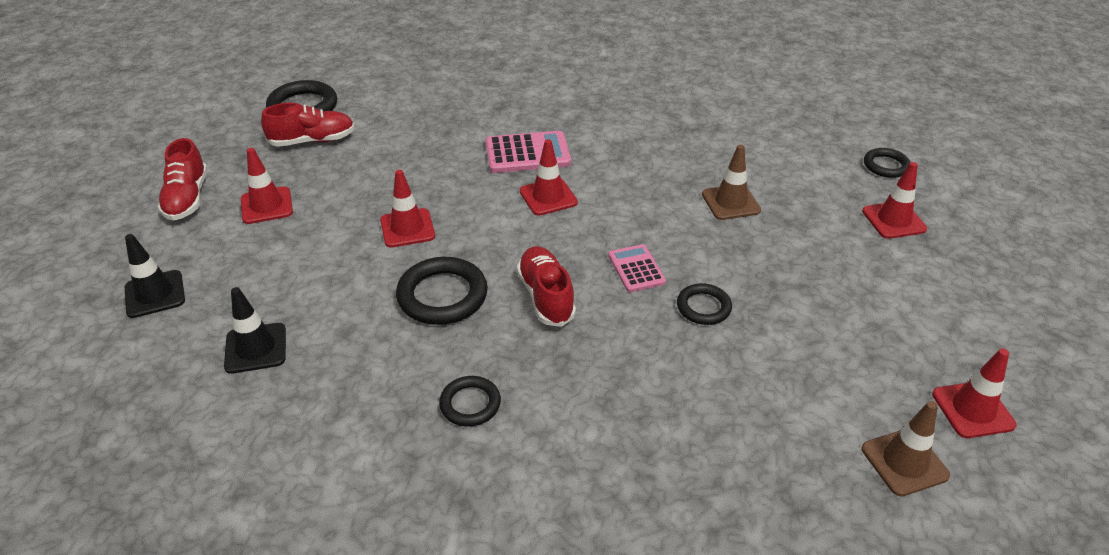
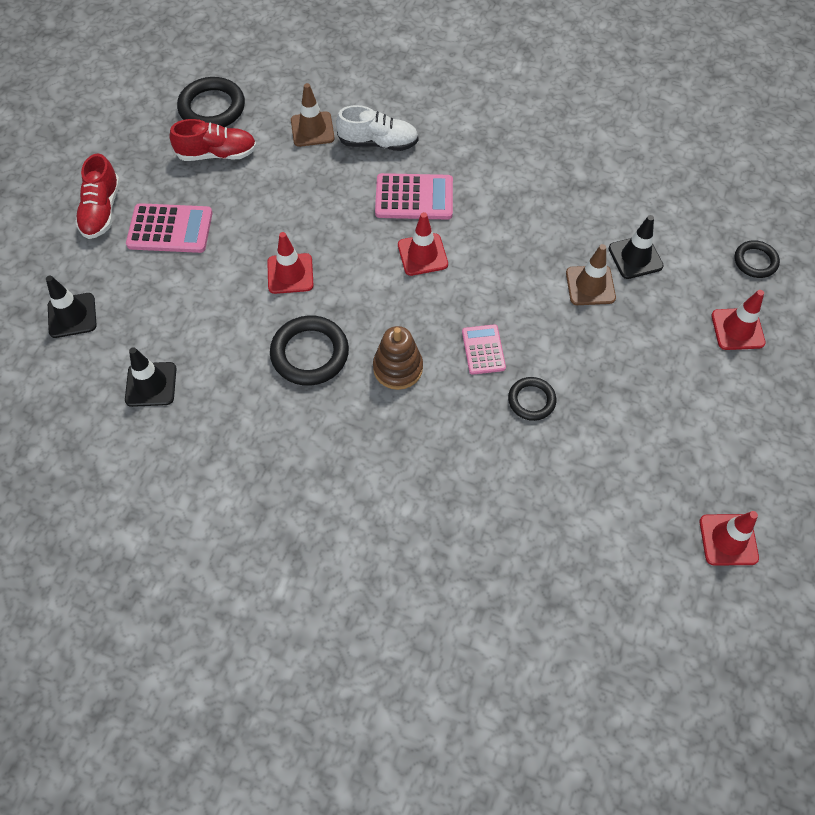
camera: 10 degrees right, 20 degrees up
(266, 206) = (170, 229): red traffic cone -> pink calculator
(470, 404) = (315, 466): black ring -> none
(480, 116) = (378, 143): none -> white shoe
(546, 296) = (398, 368): red shoe -> brown stacking toy
(767, 175) = (635, 257): none -> black traffic cone
(904, 462) = (651, 578): brown traffic cone -> brown traffic cone (312, 129)

